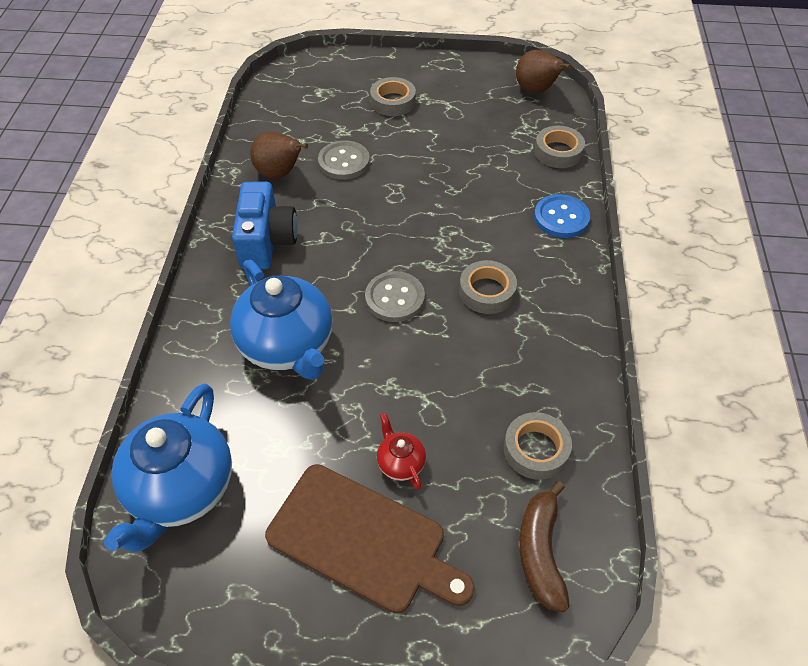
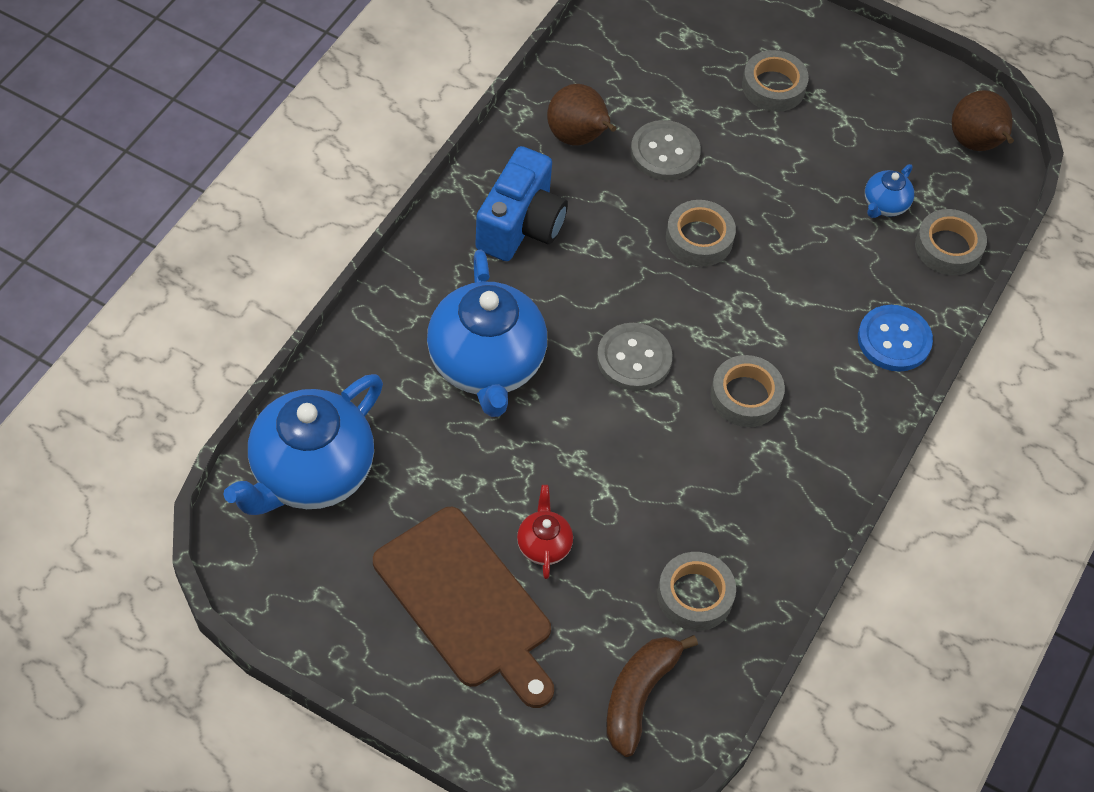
camera: 20 degrees right, 5 degrees up
(396, 204) = (699, 238): none -> grey tape
(503, 142) = (884, 205): none -> blue teapot

